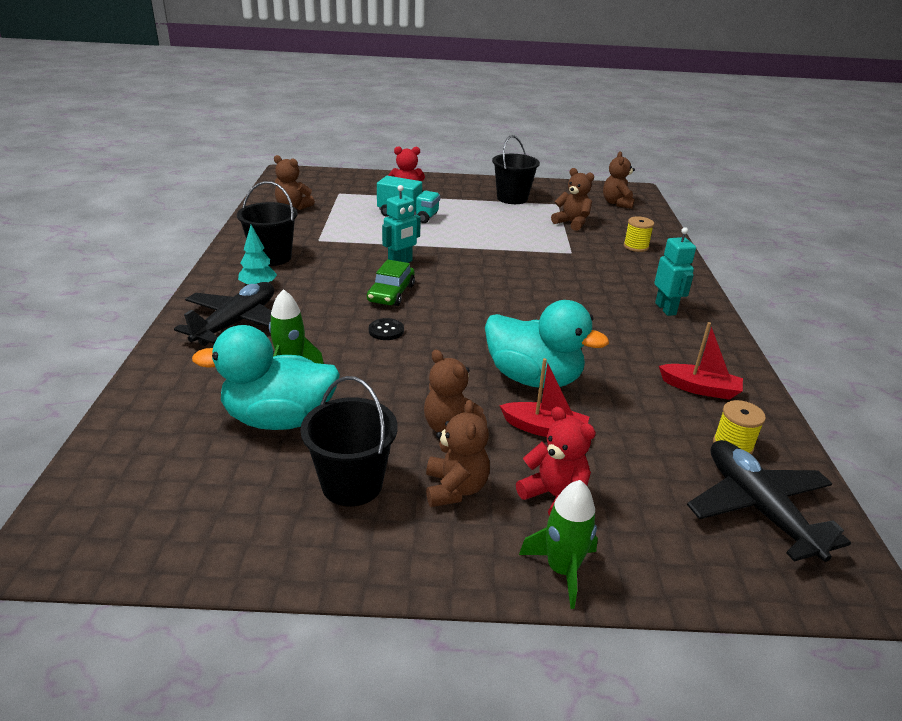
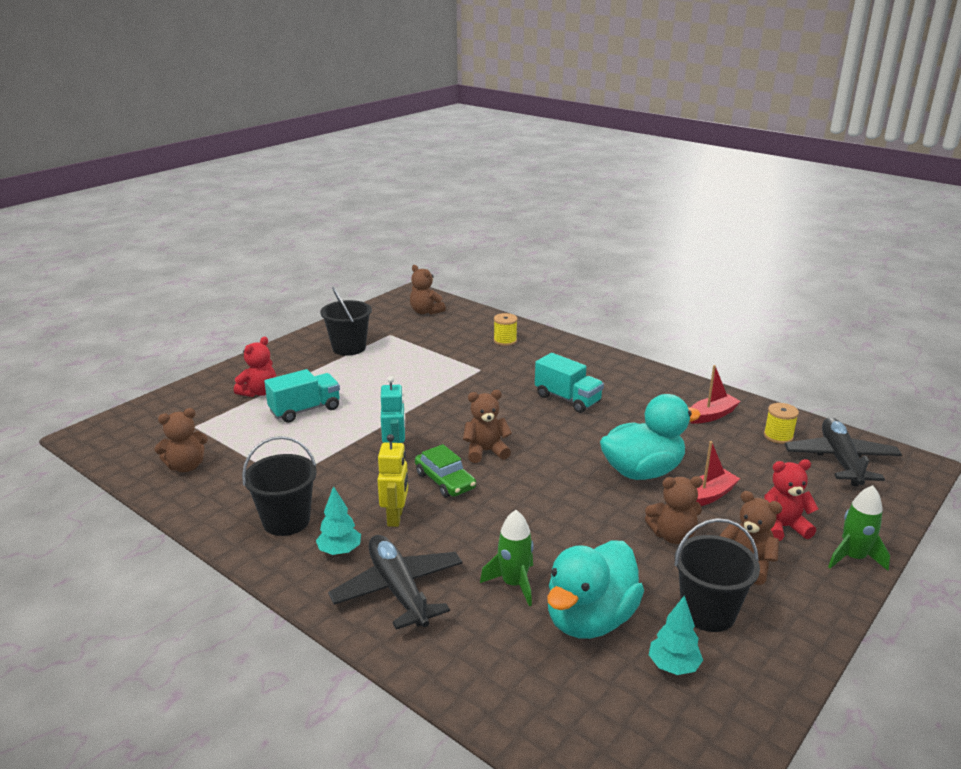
camera: 50 degrees left, 5 degrees down
(253, 486) = (673, 666): none -> turquoise tree
(320, 291) = (395, 517): none -> yellow robot
(386, 330) = (506, 509): black button -> none
(572, 223) = (432, 345): brown teddy bear -> brown teddy bear (486, 451)
(593, 303) = (567, 399): none -> turquoise truck
(666, 309) = (605, 376): turquoise robot -> none
(758, 508) = (840, 460): black plane -> black plane turned 75 degrees clockwise

